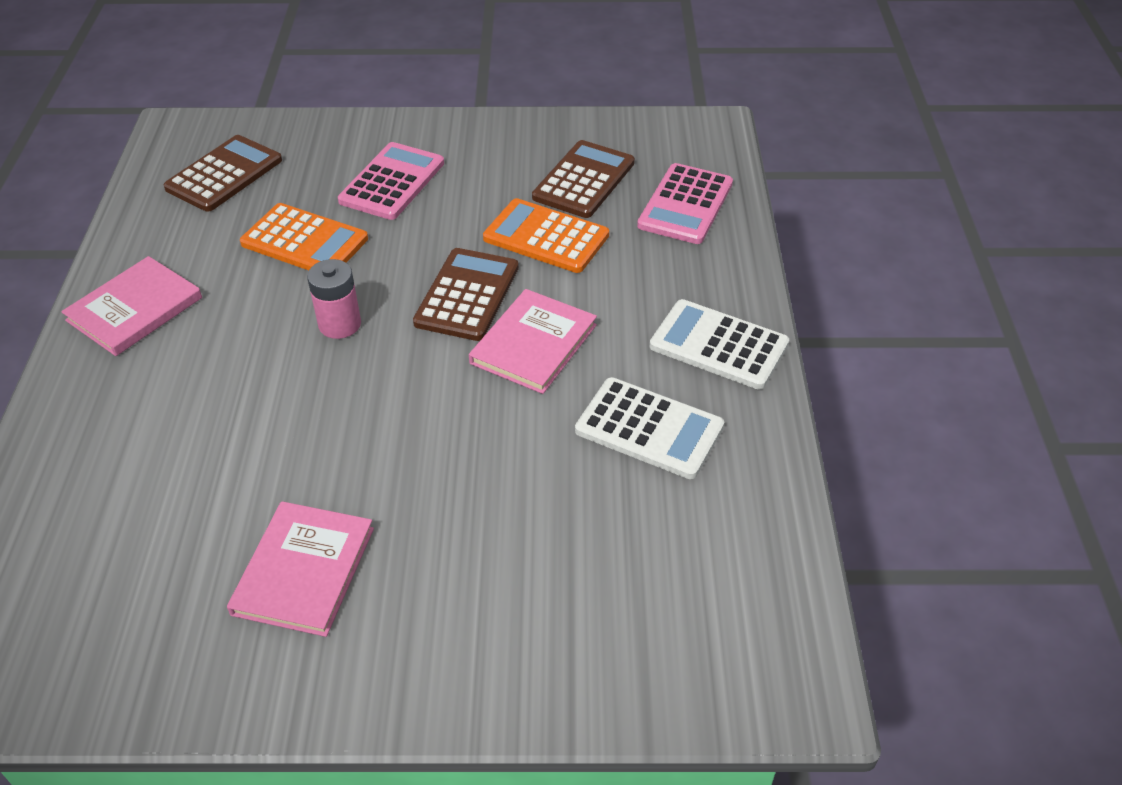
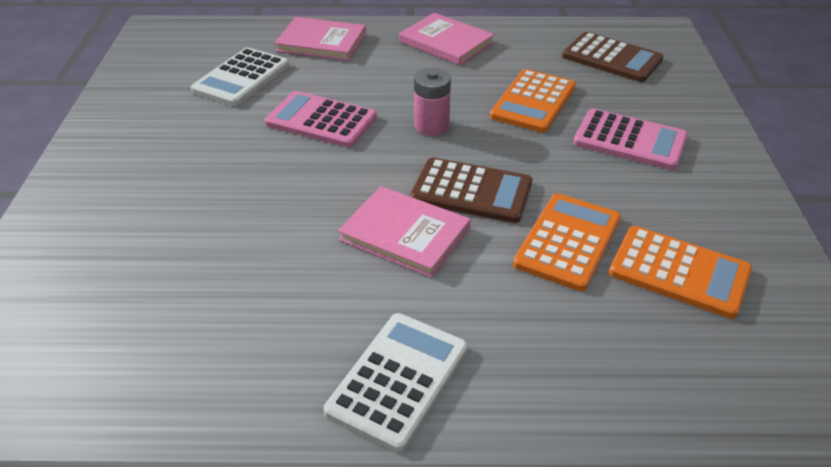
camera: 90 degrees right, 5 degrees down
(303, 571) = (188, 130): pink book -> pink book (321, 42)
(584, 180) = (679, 272): brown calculator -> orange calculator
(649, 429) = (282, 313): white calculator -> white calculator (241, 78)
(685, 205) = (659, 366): pink calculator -> pink calculator (321, 120)

